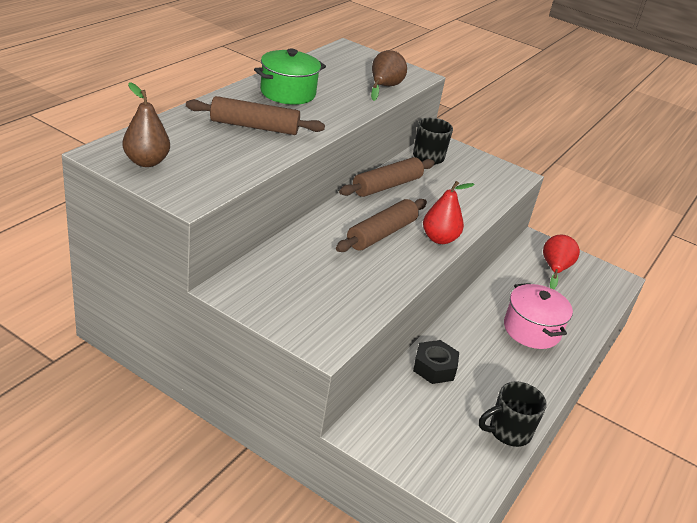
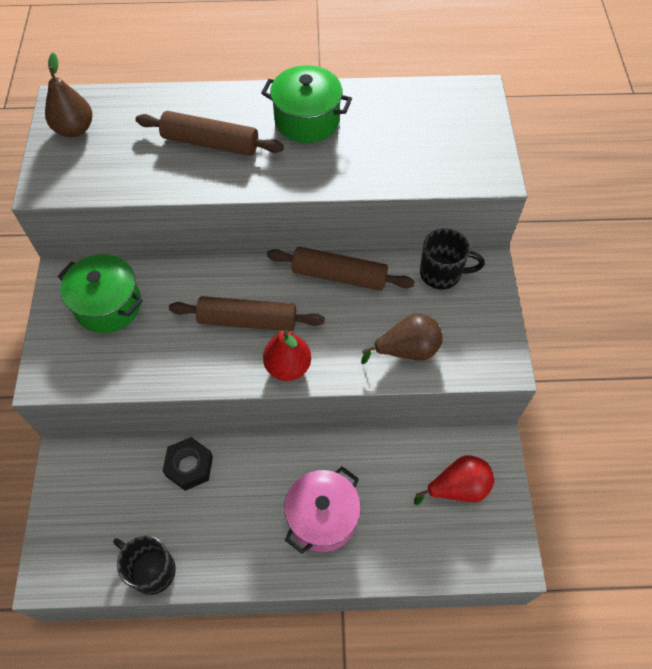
camera: 60 degrees right, 25 degrees up
(254, 126) = (210, 143): brown rolling pin -> brown rolling pin turned 45 degrees counterclockwise
(289, 282) = (108, 305): none -> green pot
(384, 87) = (421, 168): brown pear -> brown pear (407, 350)

